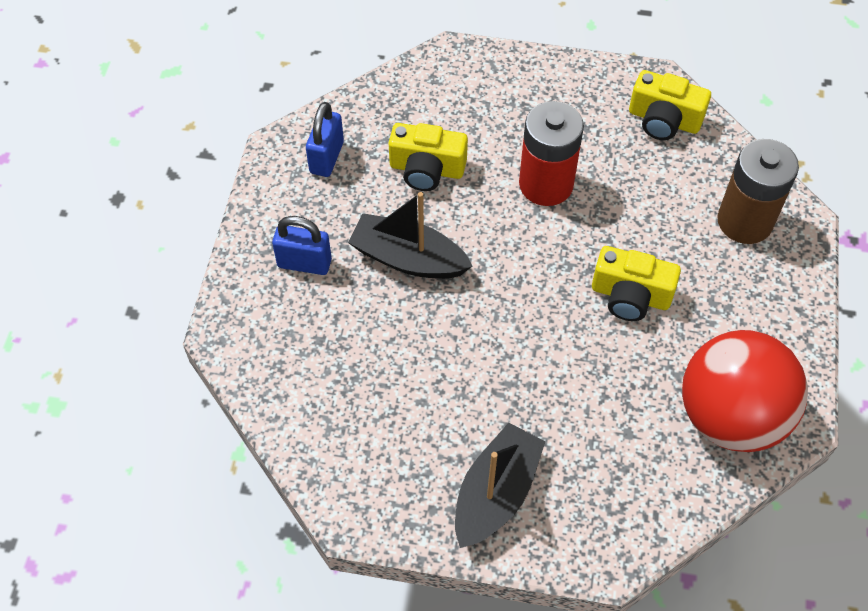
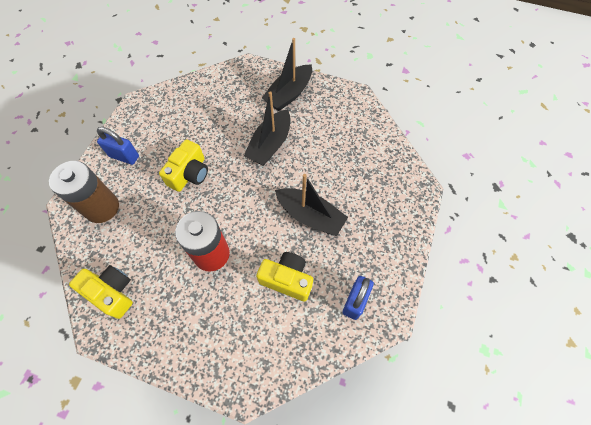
camera: 170 degrees left, 5 degrees up
(304, 263) = (373, 223): blue padlock -> blue padlock (124, 156)
(505, 372) = (270, 145): none -> black boat
(630, 295) = (189, 174): yellow camera -> yellow camera turned 90 degrees clockwise
(731, 416) = (167, 109): red ball -> none

